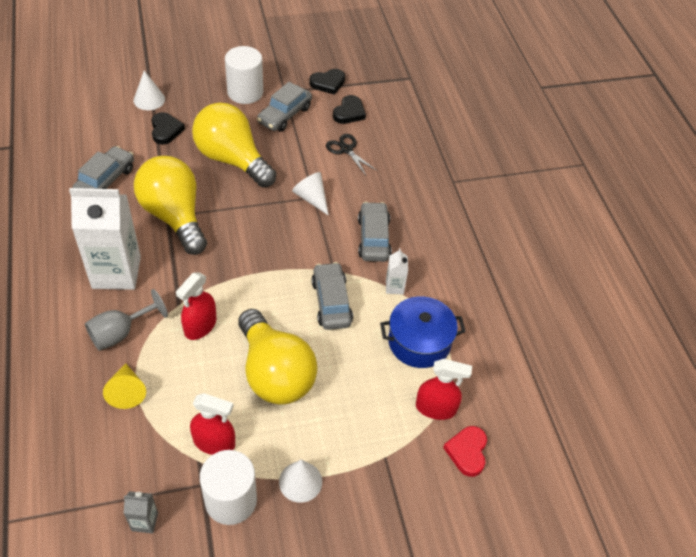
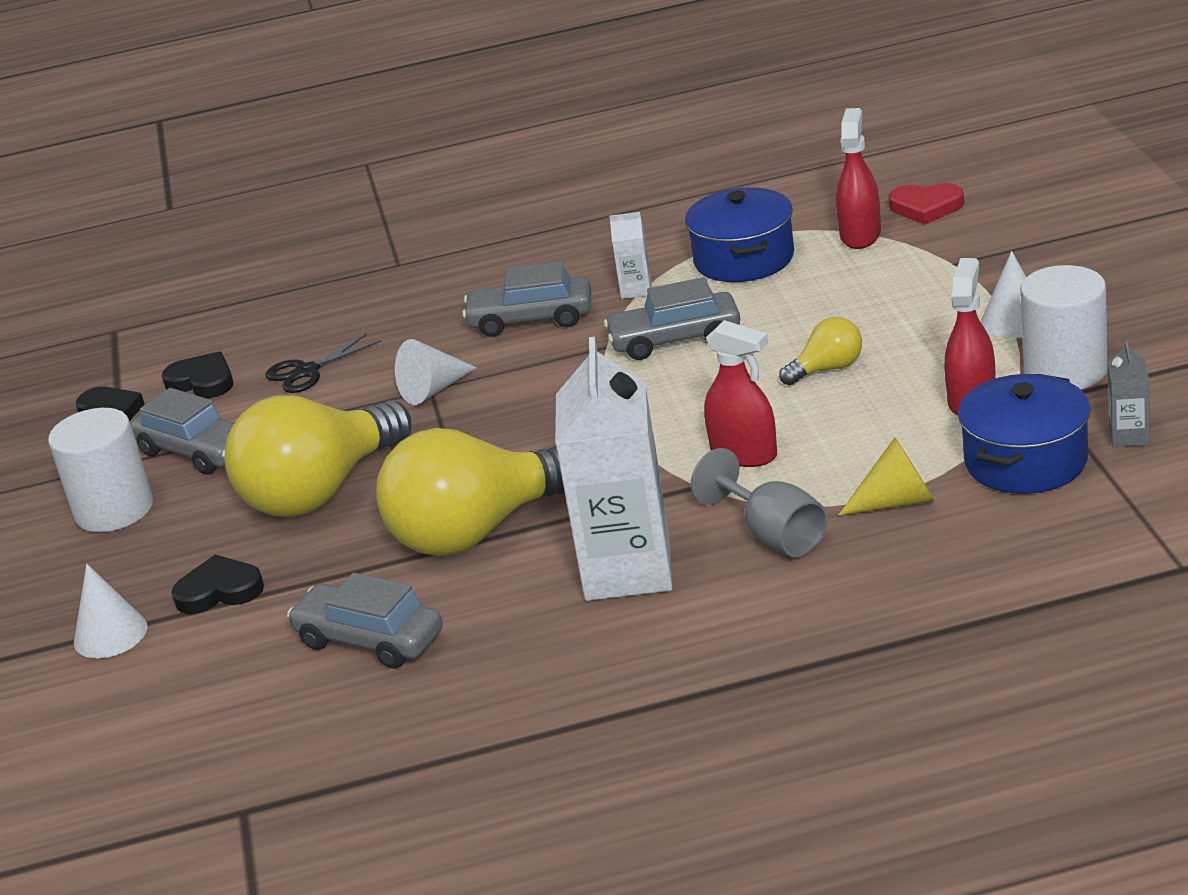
camera: 80 degrees left, 20 degrees down
(140, 461) = (1026, 461): none -> blue pot
(274, 373) = (827, 369): yellow light bulb -> yellow light bulb, size x0.45

